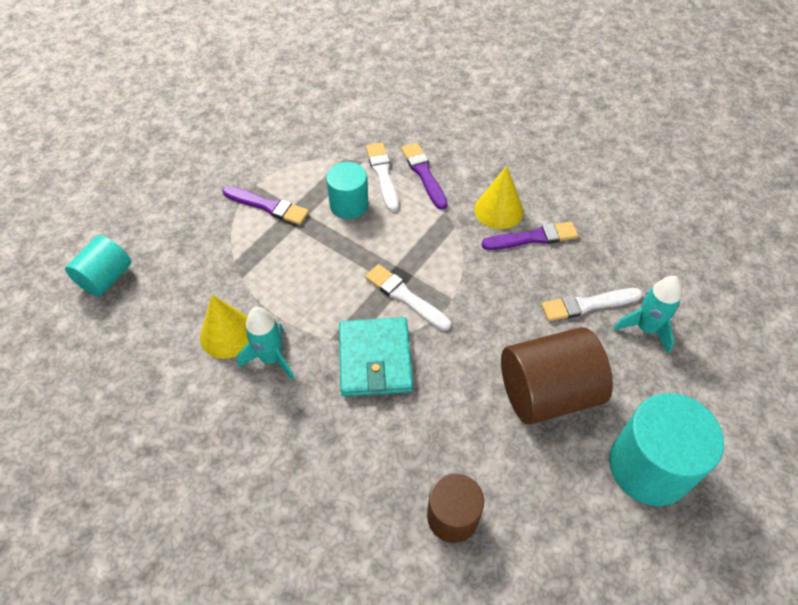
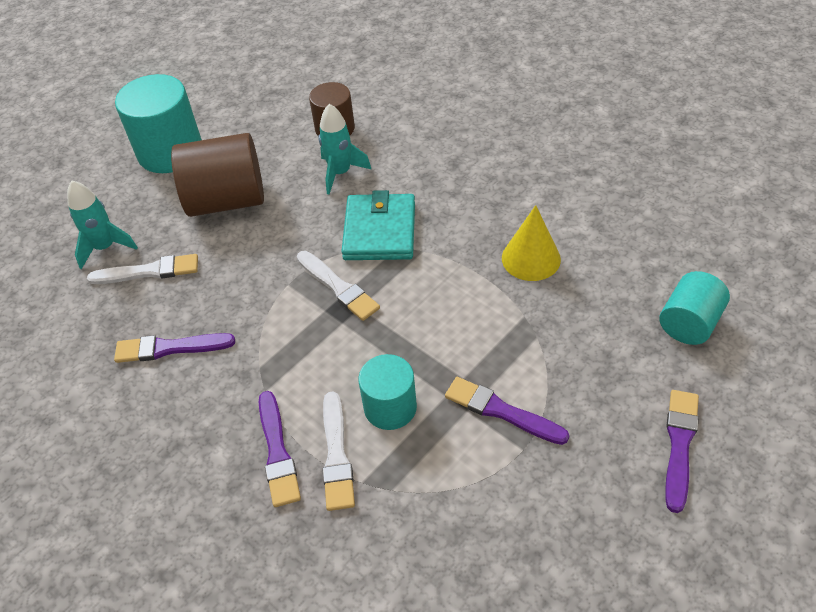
camera: 170 degrees left, 5 degrees down
(148, 192) = (679, 445): none -> purple brush
(271, 358) = (483, 235): turquoise rocket -> turquoise rocket (340, 173)
(498, 210) = (196, 388): yellow cone -> none

